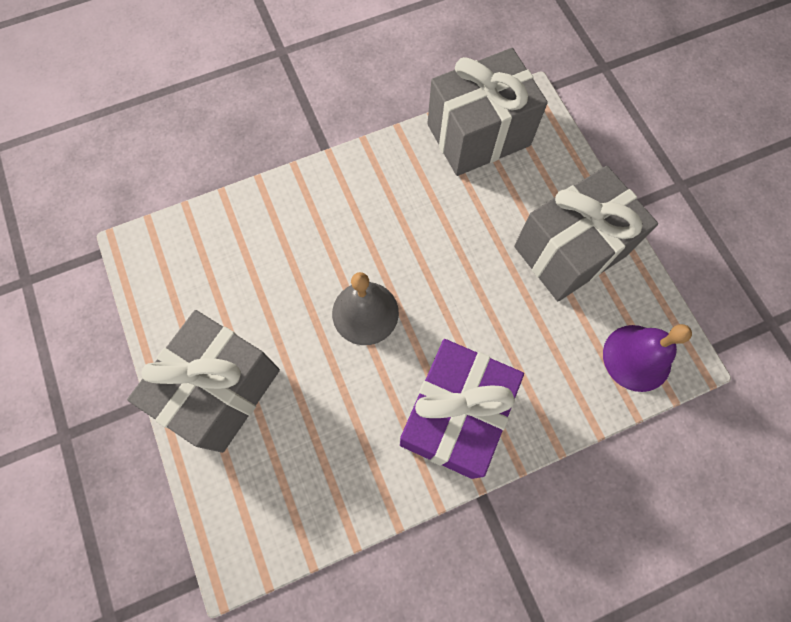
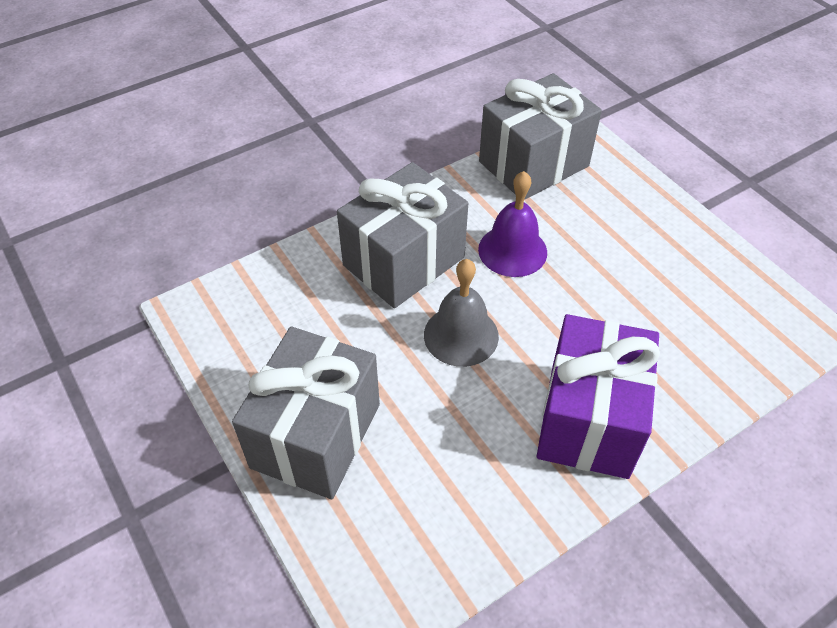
camera: 10 degrees left, 20 degrees down
(570, 251) = (660, 249): grey gift -> grey gift (404, 261)
(637, 357) = (764, 334): purple bell -> purple bell (512, 250)

